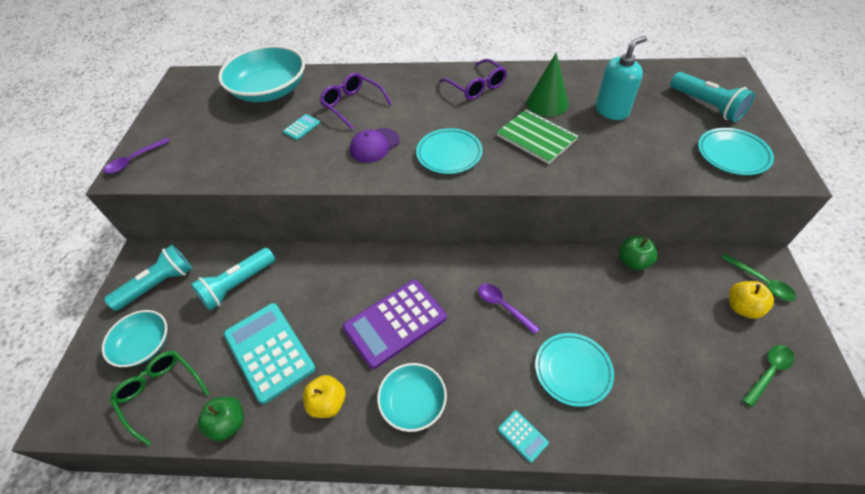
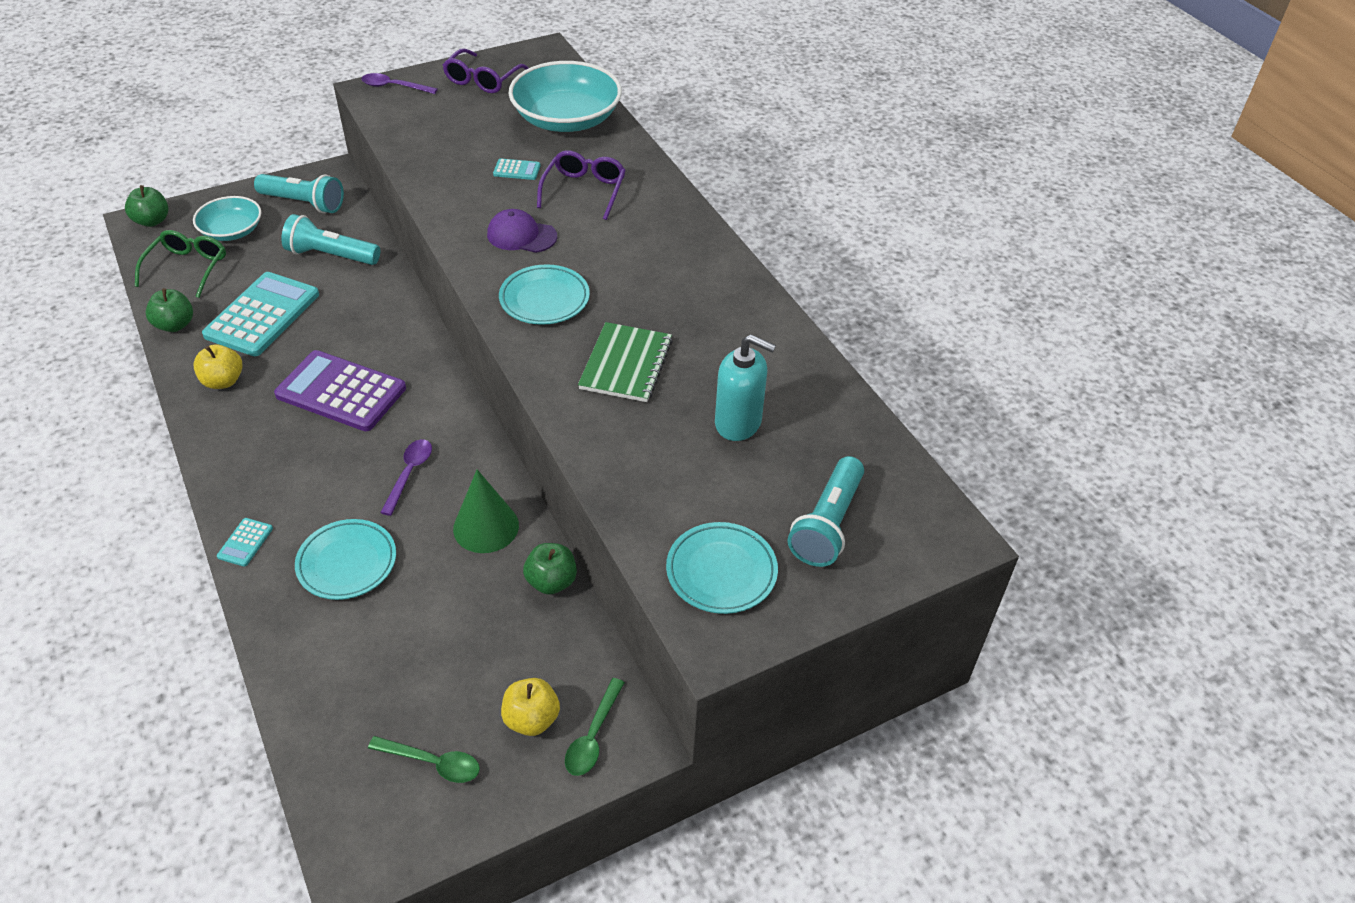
camera: 55 degrees right, 5 degrees down
(67, 407) = (152, 221): none -> green apple
(413, 402) = (249, 443): turquoise bowl -> none
(476, 86) = (699, 279): purple glasses -> purple glasses (482, 80)
(547, 103) = (709, 355): green cone -> green cone (486, 527)

